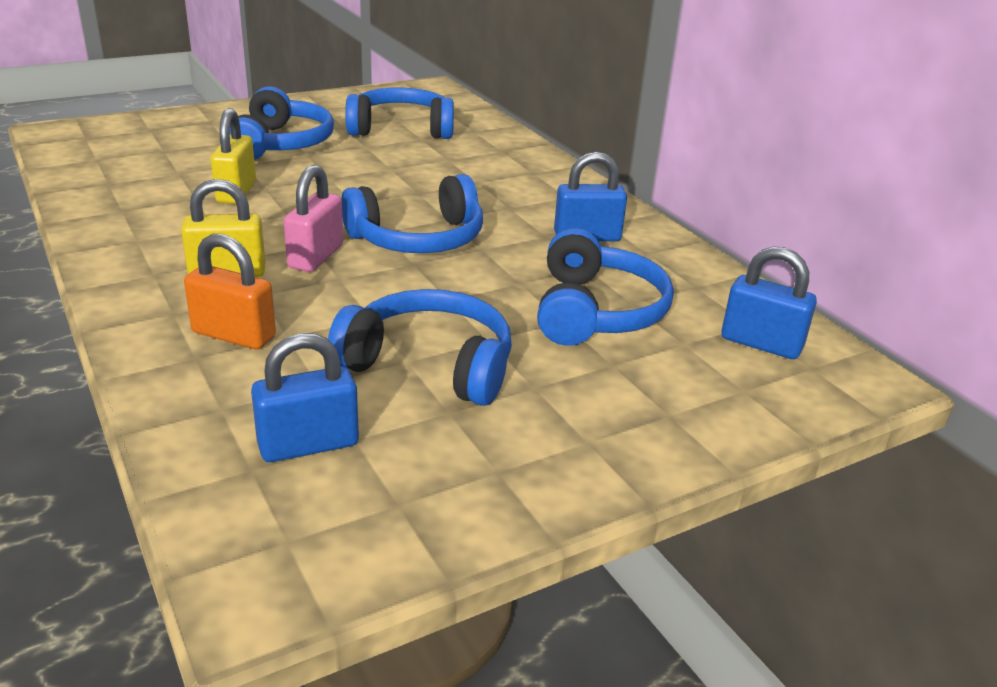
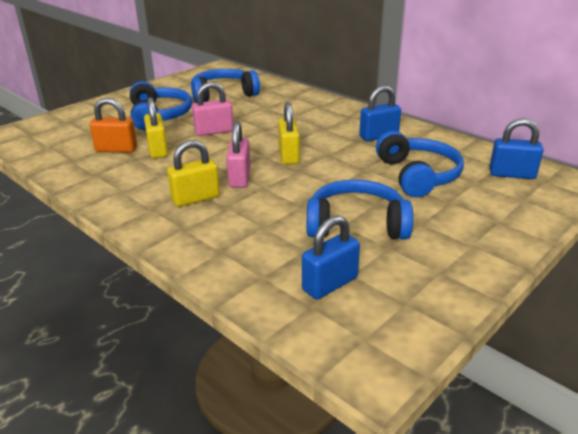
camera: 15 degrees left, 0 degrees up
(234, 335) = (232, 233): orange padlock -> orange padlock (116, 149)
(339, 181) = (214, 131): none -> pink padlock
(418, 238) = (288, 156): blue headphones -> yellow padlock

